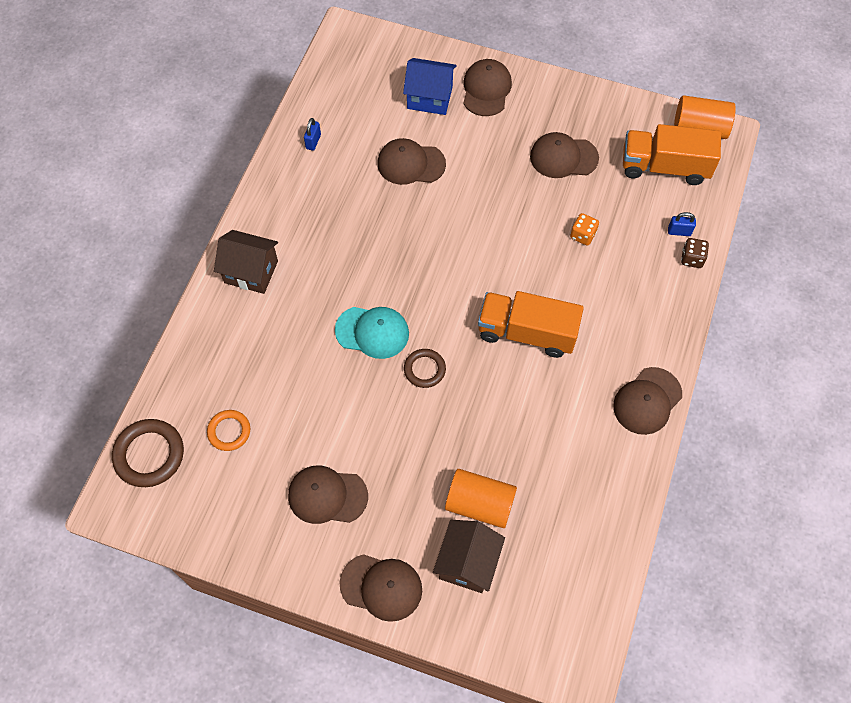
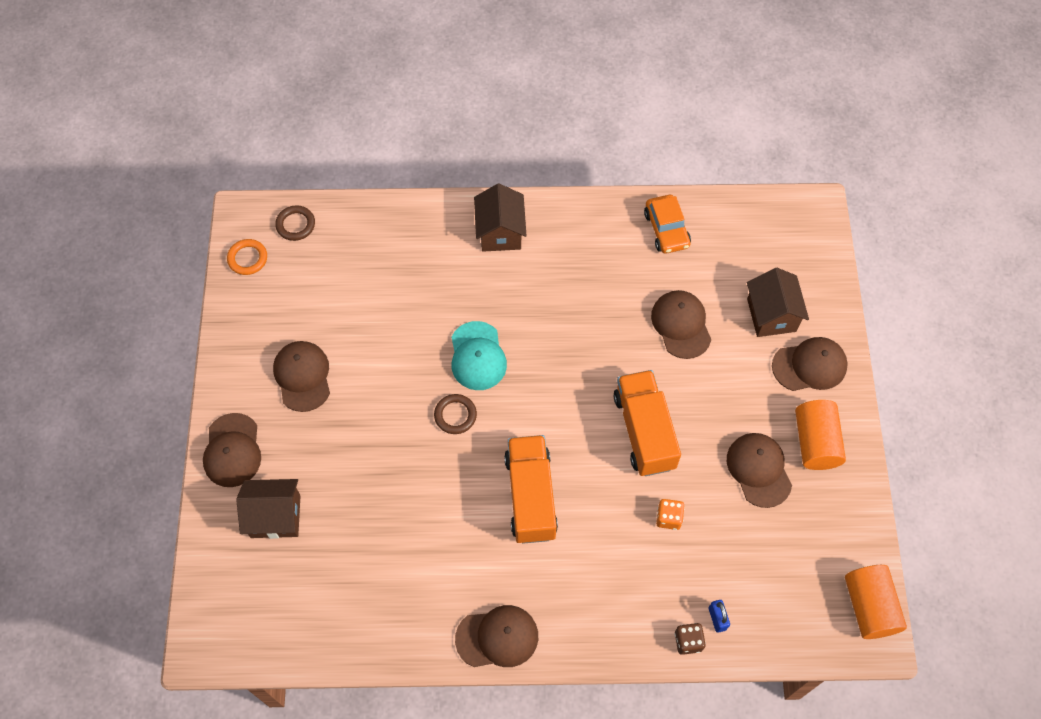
camera: 70 degrees right, 0 degrees up
(149, 454) = (295, 225): brown ring -> brown ring, size x0.62
(229, 431) = (337, 276): orange ring -> orange ring (248, 258)
(313, 141) = (666, 229): blue padlock -> orange car
(430, 98) = (771, 315): blue house -> brown house
(479, 504) = (335, 509): orange cylinder -> orange cylinder (815, 442)
(647, 401) = (497, 637): brown cap -> brown cap turned 150 degrees clockwise
(664, 167) = (796, 580): orange truck -> orange truck (644, 431)

